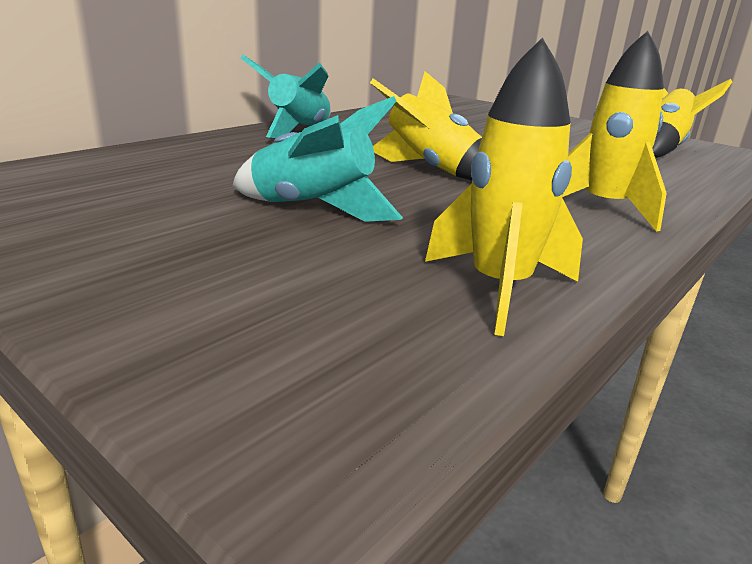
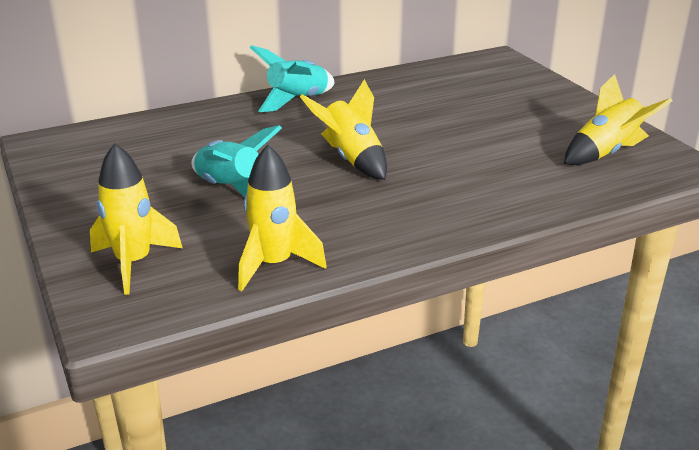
camera: 25 degrees right, 5 degrees up
(604, 208) = (433, 215): yellow rocket -> yellow rocket (134, 263)

